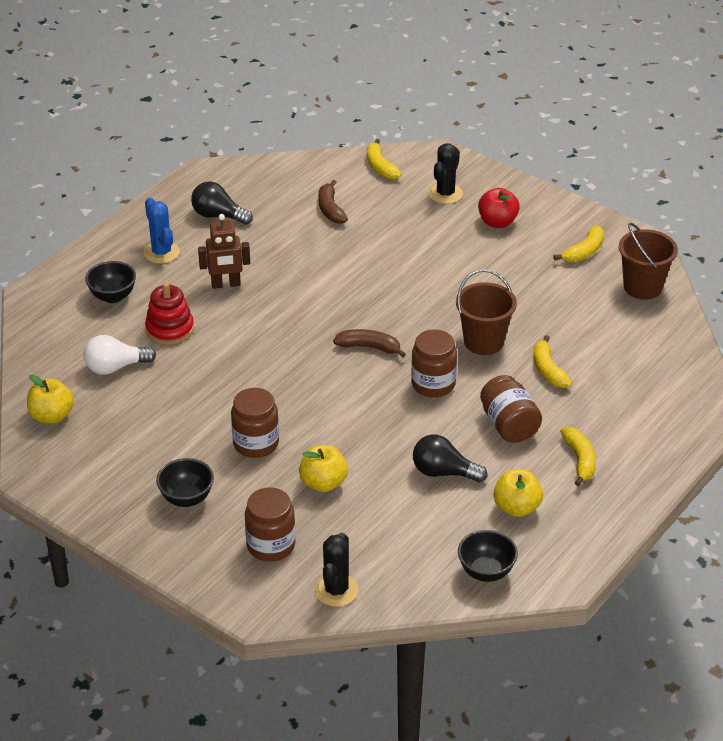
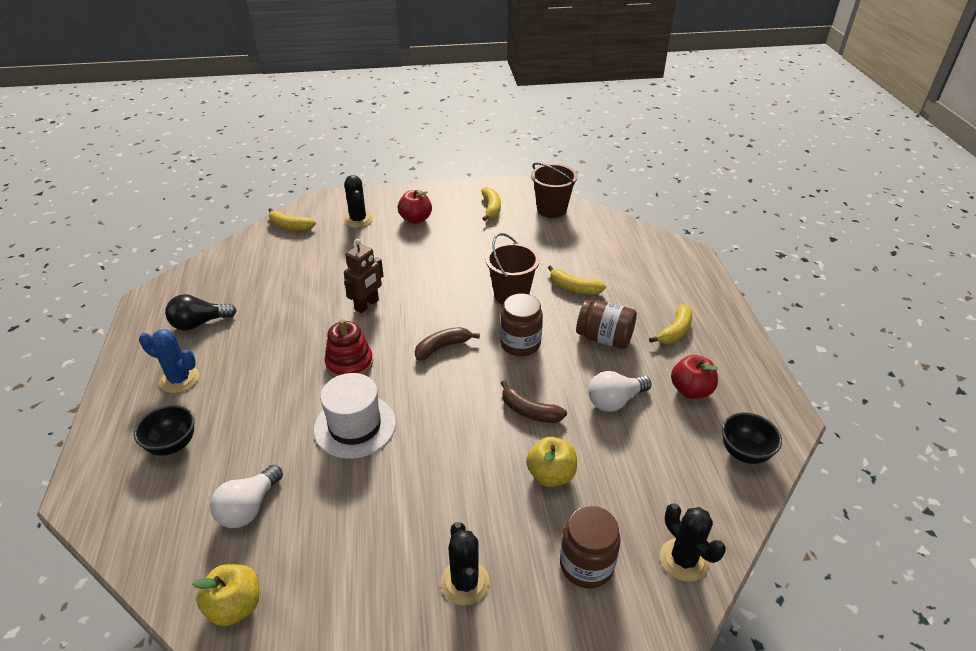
camera: 45 degrees left, 0 degrees up
(170, 329) = (262, 438): red stacking toy -> red stacking toy (349, 363)
(186, 498) = (465, 582): black bowl -> black cactus
(226, 284) = (269, 371): brown robot -> brown robot (367, 305)
(236, 361) = (355, 426): none -> white hat
(256, 443) = (458, 483): brown jar -> none
(330, 209) = (288, 271): brown banana -> brown banana (529, 411)
(443, 472) = (615, 401): black light bulb -> white light bulb
(516, 507) = (691, 390): yellow apple -> red apple
(580, 460) = (675, 331): yellow banana -> yellow banana turned 90 degrees clockwise

